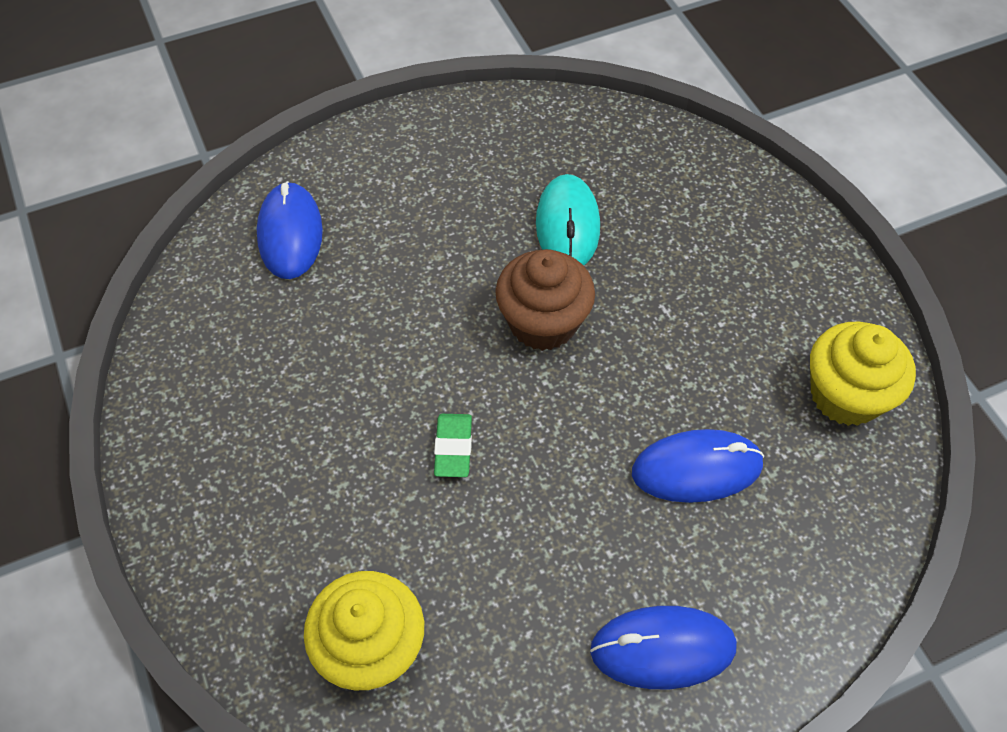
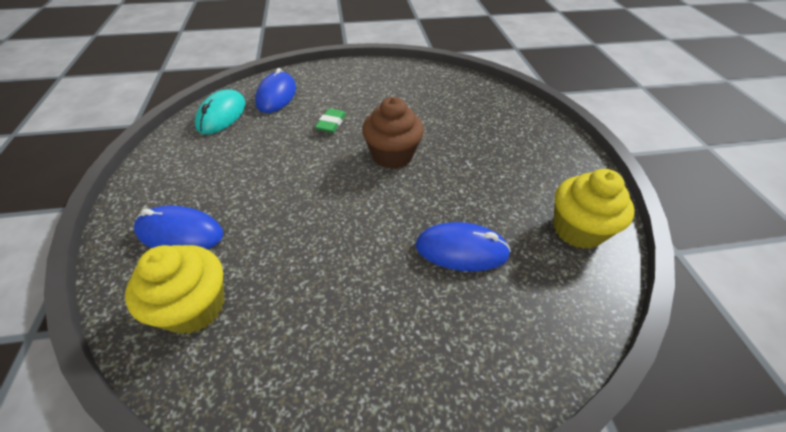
camera: 15 degrees right, 10 degrees down
(453, 448) = (310, 205): green eraser -> green eraser (331, 123)
(567, 225) = (425, 116): turquoise mouse -> turquoise mouse (222, 115)
(663, 649) = (397, 363): blue mouse -> blue mouse (180, 233)

